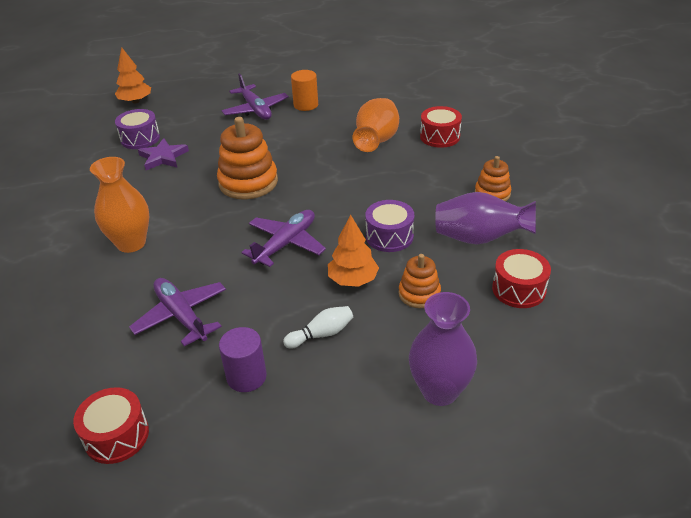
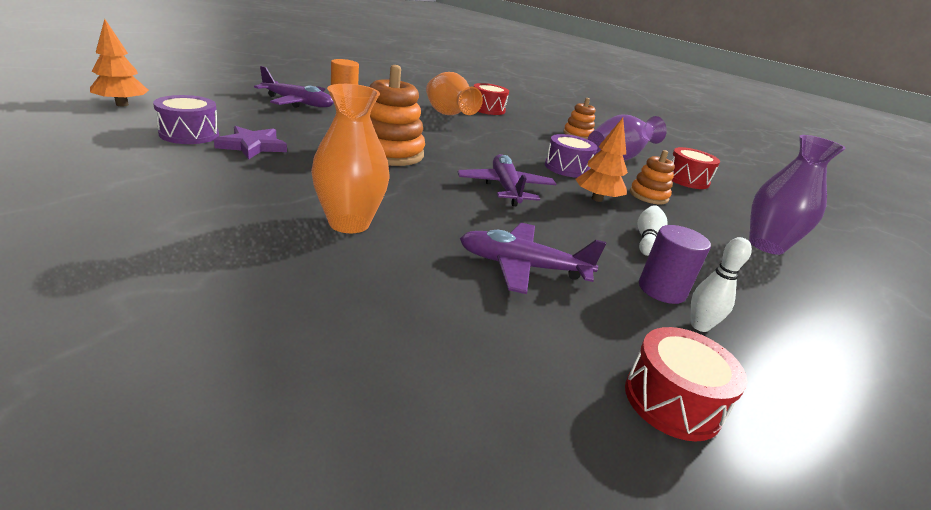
camera: 50 degrees left, 10 degrees down
(221, 412) = (699, 326): none -> white bowling pin

